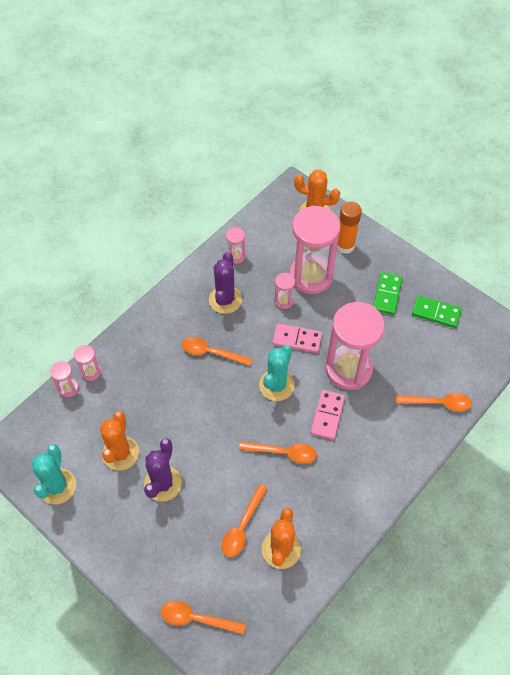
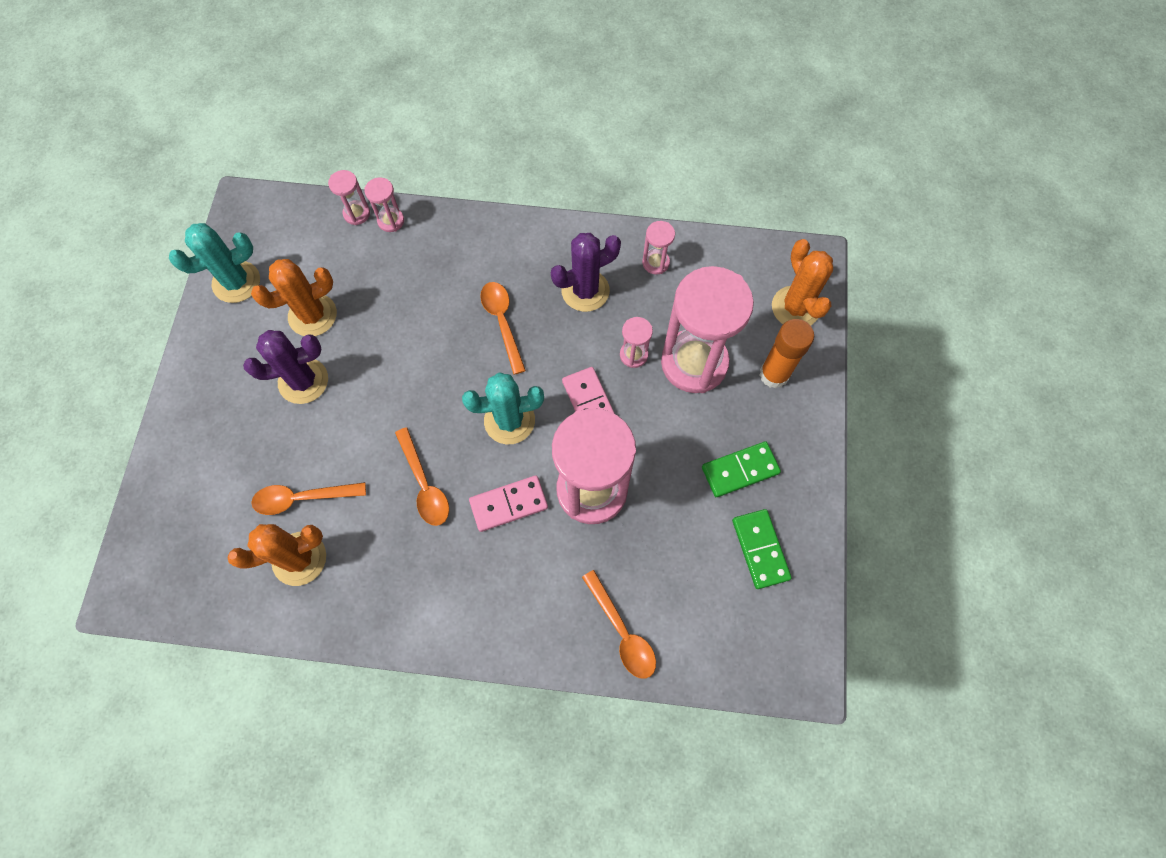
camera: 55 degrees right, 10 degrees up
(196, 618) = (166, 519): orange spoon -> none

